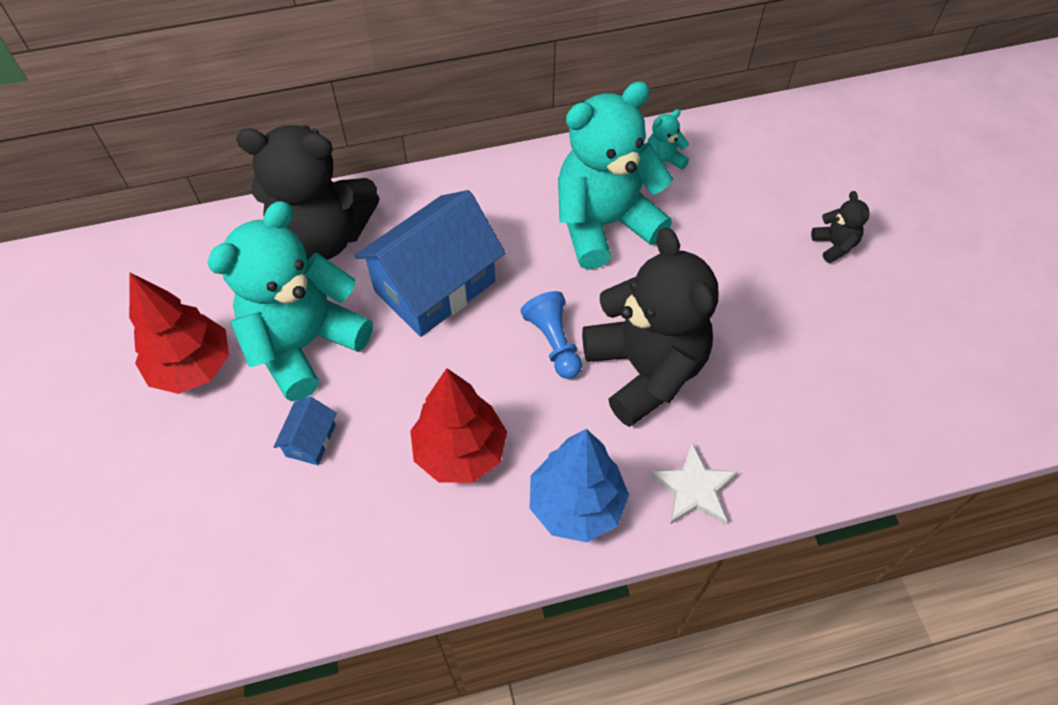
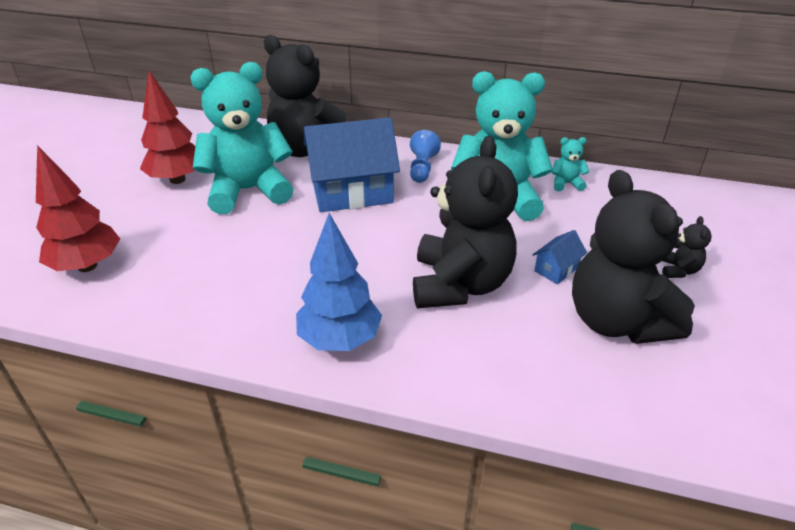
camera: 30 degrees right, 20 degrees down
(310, 440) = (205, 235): blue house -> blue house (556, 269)
(460, 452) = (288, 277): red tree -> red tree (87, 266)
(554, 342) = (405, 246): blue pawn -> blue pawn (422, 168)
(694, 488) = (439, 369): white star -> none
(814, 342) = (617, 321): none -> black teddy bear

